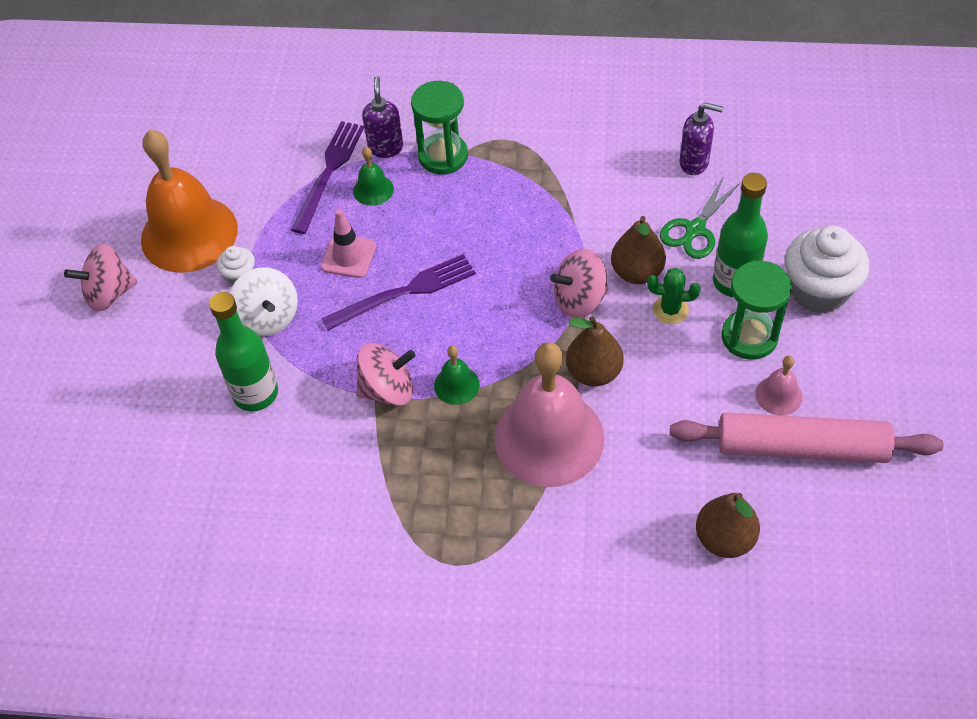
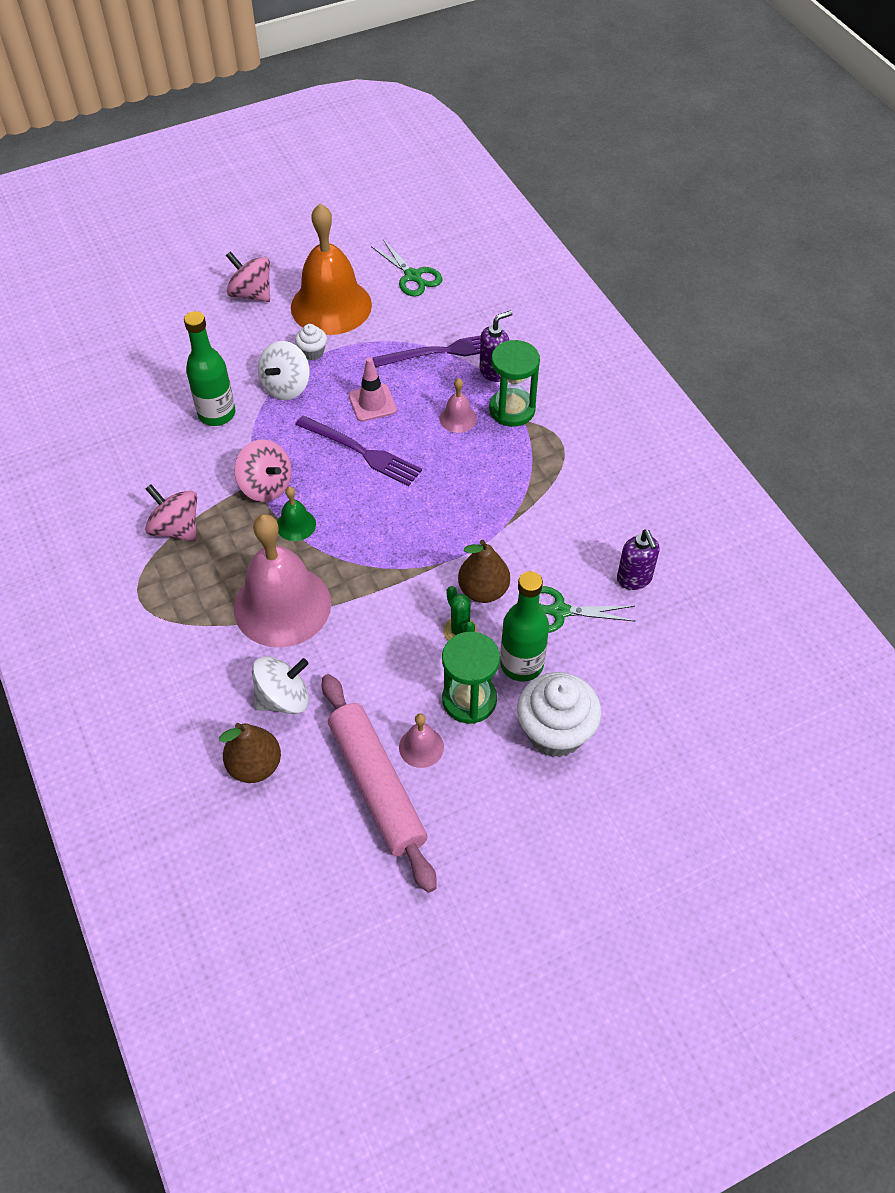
camera: 55 degrees right, 0 degrees up
(209, 152) = (413, 276): none -> green scissors
(373, 190) = (446, 385): green bell -> none
(421, 200) = (458, 418): none -> pink bell
(579, 300) = (428, 564): pink spinning top -> pink spinning top (176, 528)
(593, 372) = (362, 606): brown pear -> none
(660, 483) = (283, 698): none -> white spinning top

